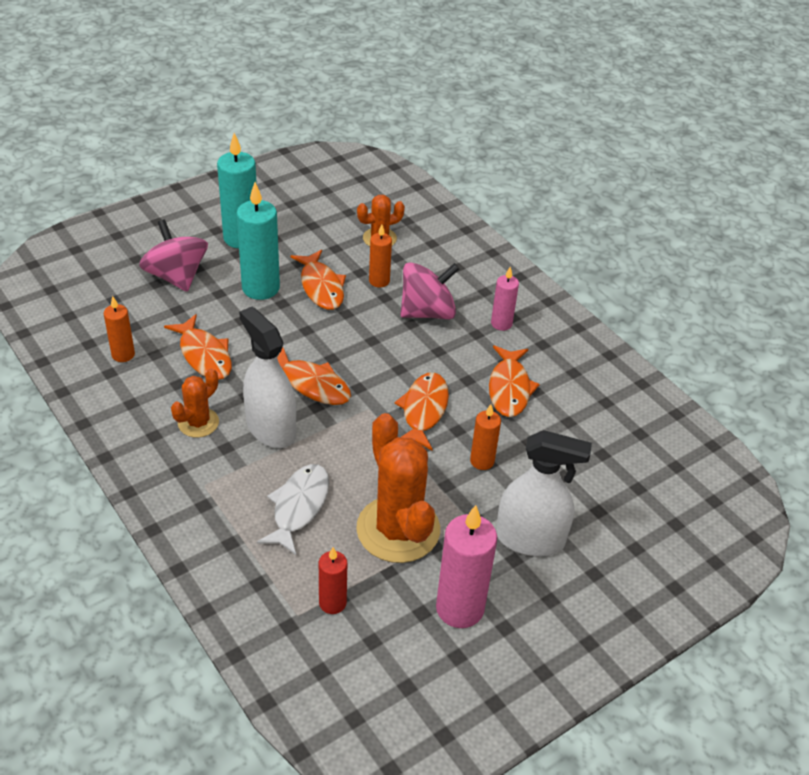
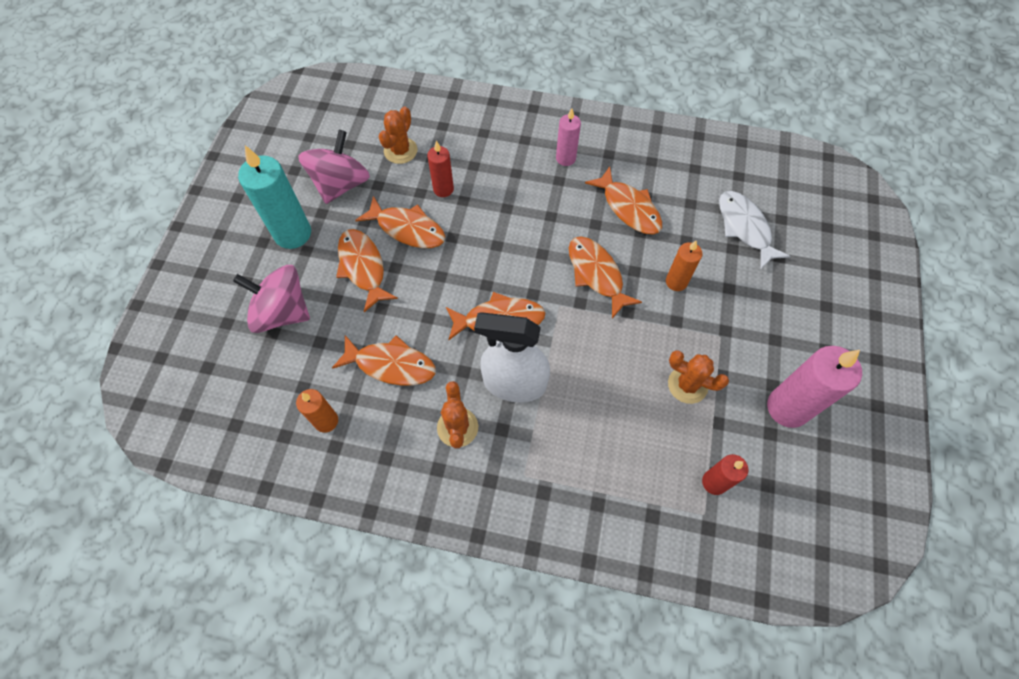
camera: 40 degrees left, 20 degrees up
(260, 288) = (363, 267): turquoise candle -> orange fish
(298, 507) = (608, 429): white fish -> white fish (745, 228)
(379, 281) = (443, 189): orange candle -> red candle
(398, 529) = (687, 385): orange cactus -> orange cactus, size x0.53
(427, 312) = (507, 189): pink spinning top -> pink spinning top (341, 184)
(530, 539) = (767, 315): white spray bottle -> none

